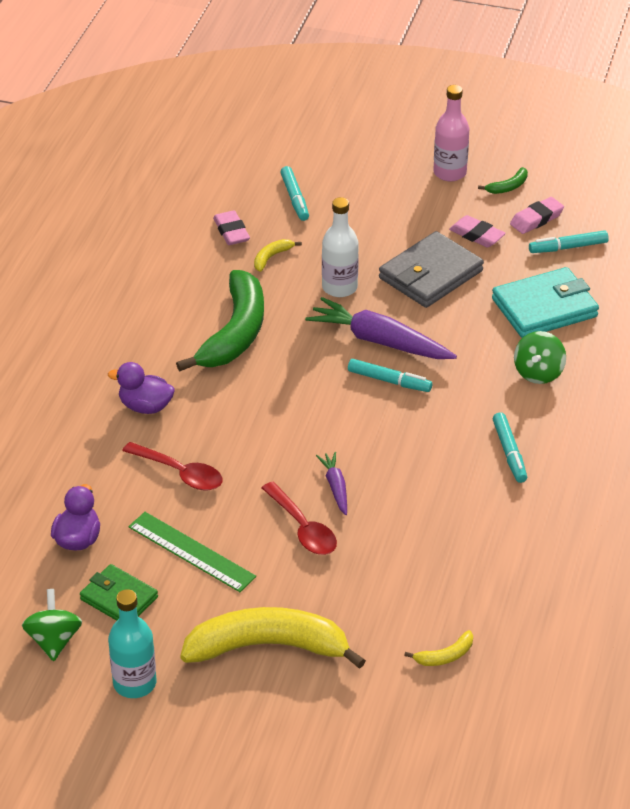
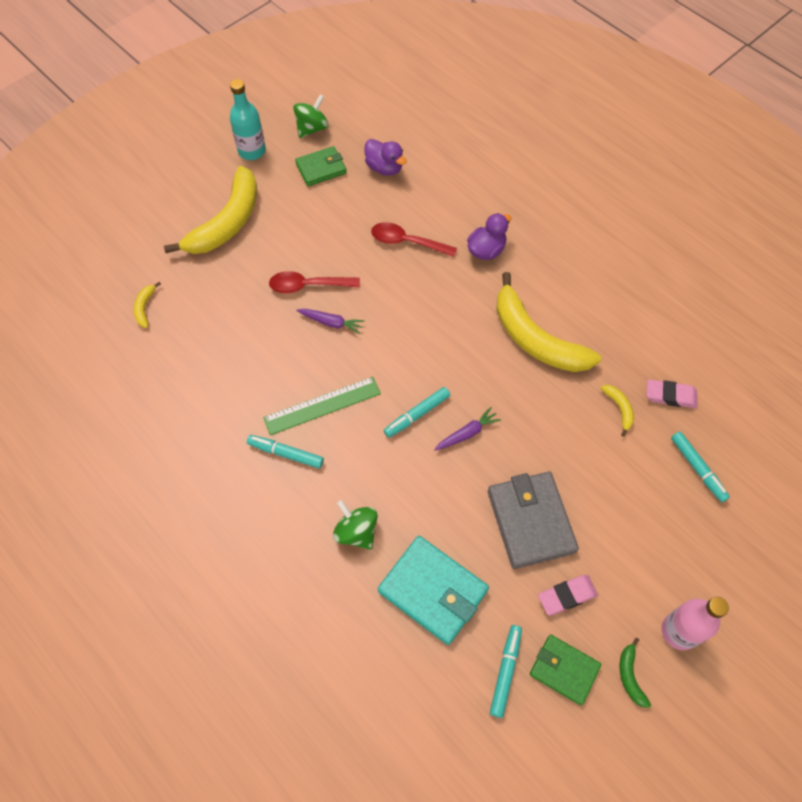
camera: 120 degrees right, 20 degrees up
(54, 640) = (312, 128): green spinning top -> green spinning top turned 75 degrees counterclockwise
(180, 473) = (407, 242): red spoon -> red spoon turned 45 degrees clockwise
(191, 551) = (332, 218): green ruler -> green ruler (322, 406)
(235, 333) = (536, 339): green banana -> yellow banana
(295, 198) = (697, 468): turquoise marker -> turquoise marker turned 135 degrees counterclockwise
(339, 287) = (552, 439): white bottle -> none
(380, 341) = (467, 433): purple carrot -> purple carrot, size x0.51
(536, 219) = (564, 670): pink eraser -> green wallet
(544, 308) = (433, 591): turquoise wallet -> turquoise wallet turned 60 degrees counterclockwise

